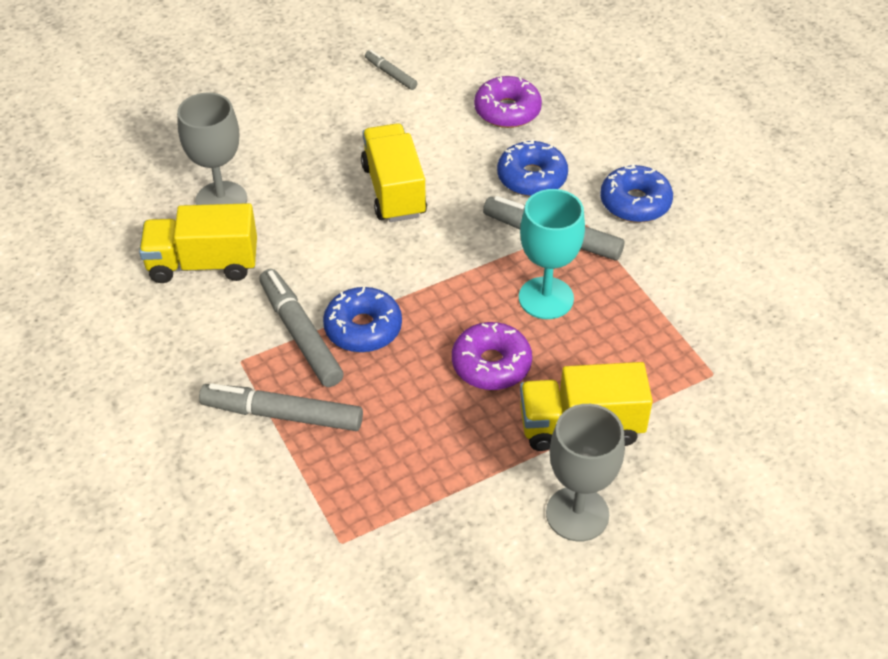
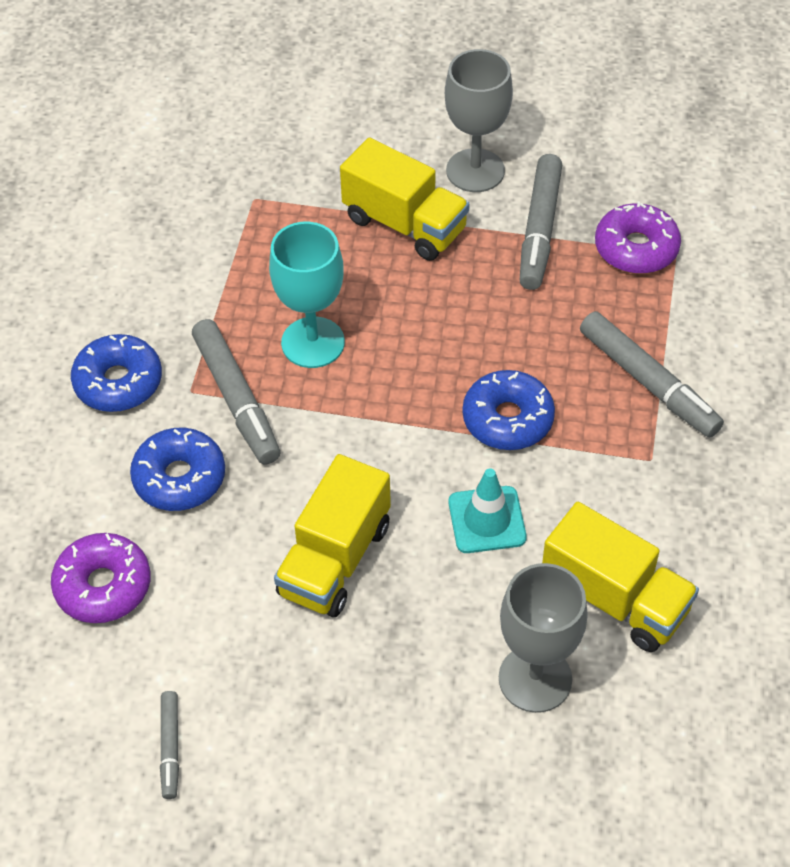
camera: 140 degrees left, 5 degrees up
(300, 335) = (573, 449): grey marker -> grey marker (540, 229)
(321, 261) = (487, 520): none -> turquoise traffic cone
(491, 364) = (424, 314): purple donut -> purple donut (636, 248)

